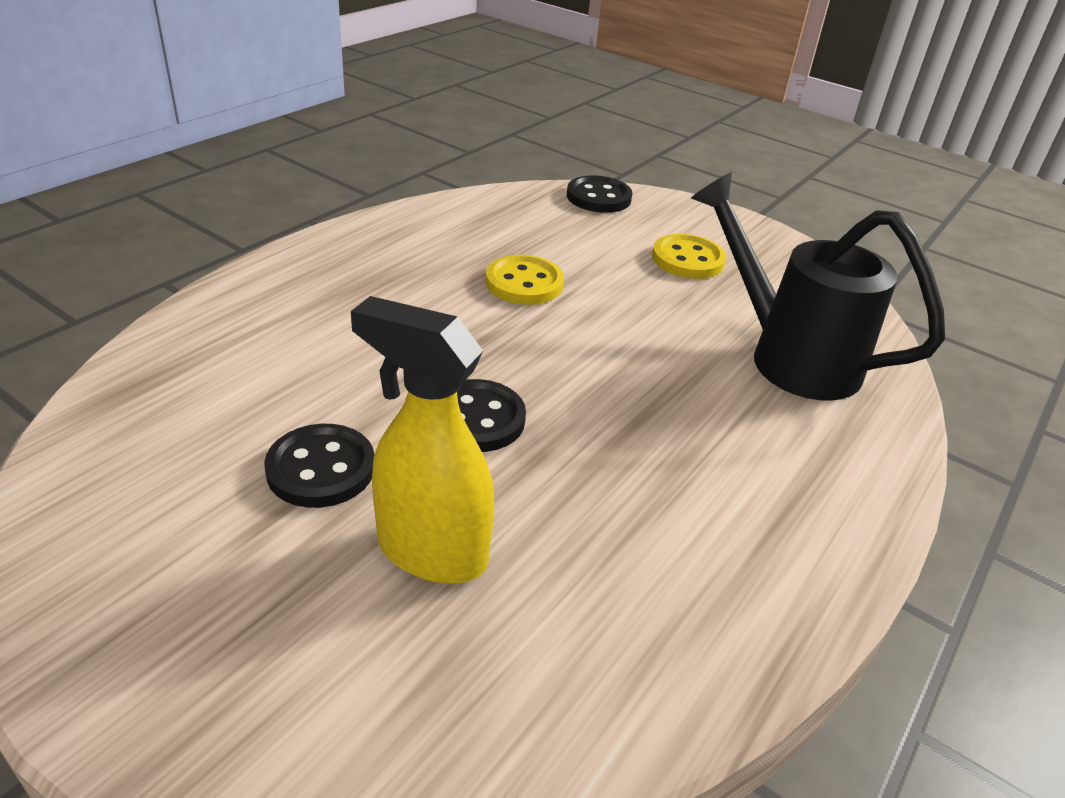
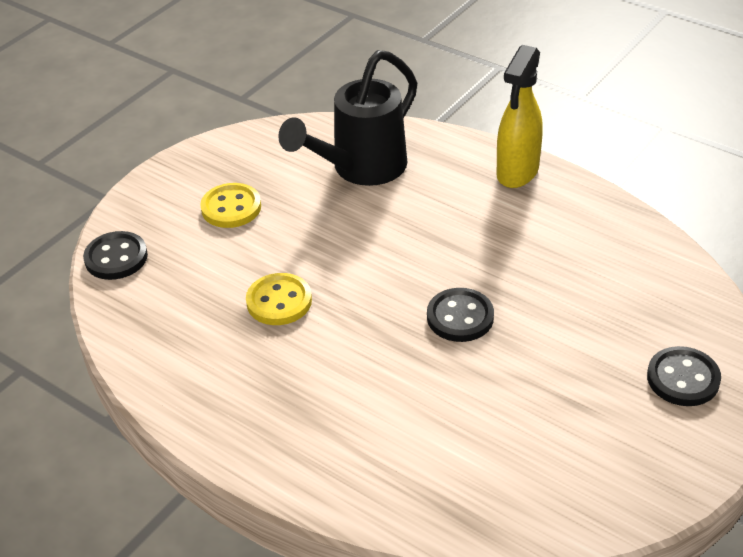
camera: 85 degrees left, 5 degrees up
(321, 469) = (527, 387): black button -> black button (683, 378)
(431, 551) = (583, 327): yellow spray bottle -> yellow spray bottle (517, 172)

